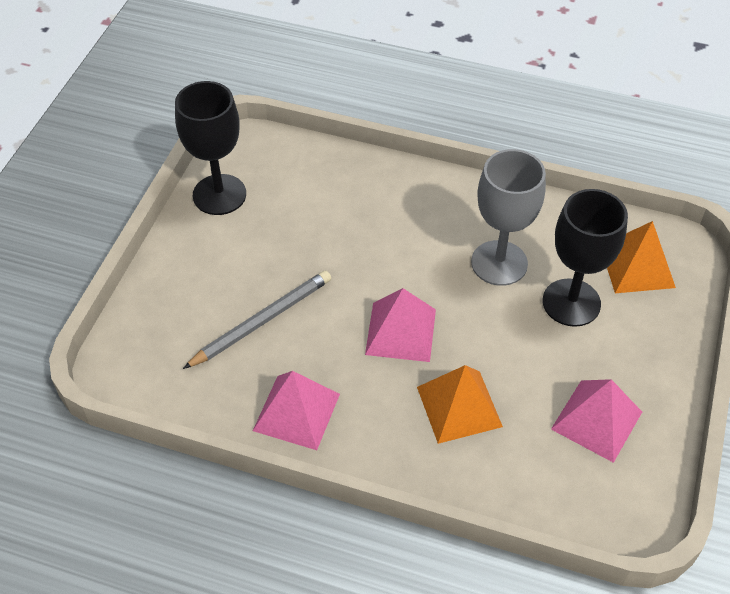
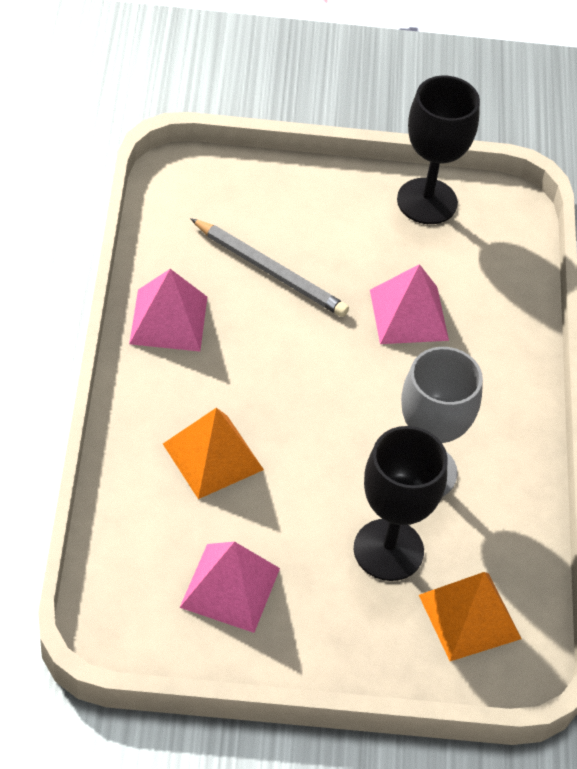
camera: 70 degrees right, 0 degrees up
(400, 331) = (294, 391): pink pyramid -> pink pyramid (409, 314)

